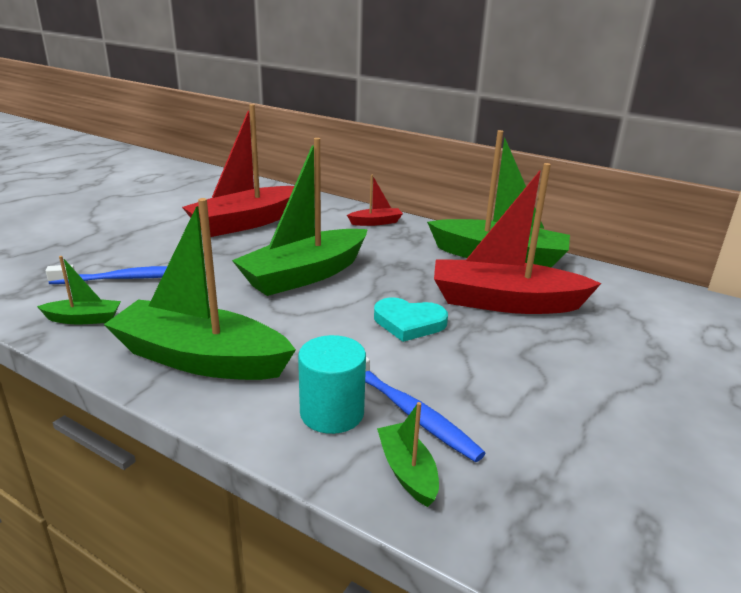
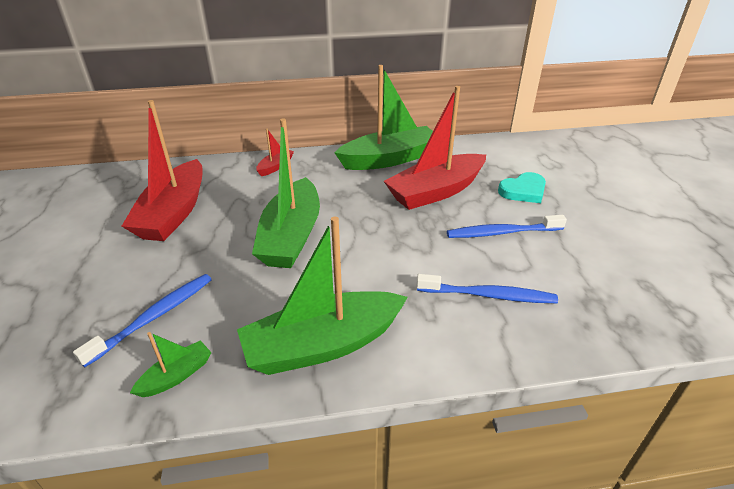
camera: 40 degrees left, 10 degrees up
(332, 413) = (455, 325): turquoise cylinder -> none
(407, 472) = (537, 332): green boat -> none
(409, 323) = (407, 236): turquoise heart -> turquoise heart (523, 191)
(524, 370) = (502, 232): none -> blue toothbrush

